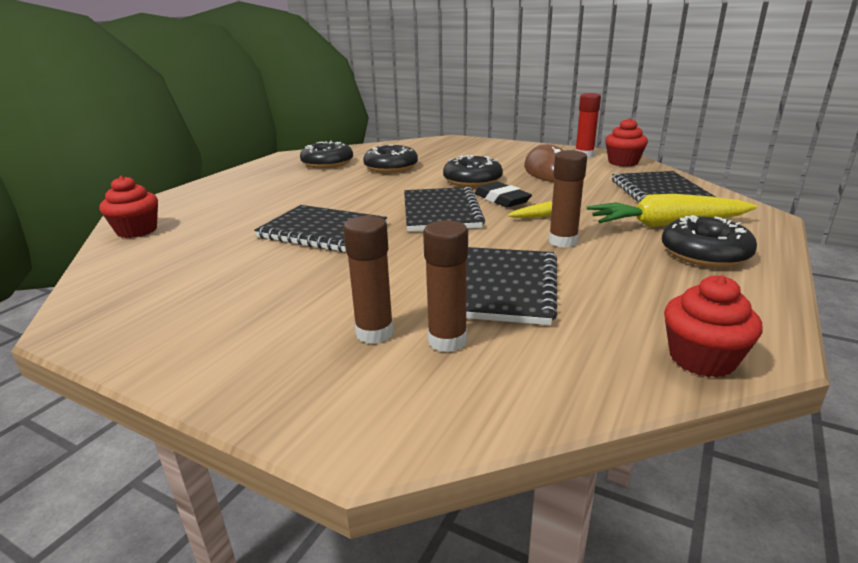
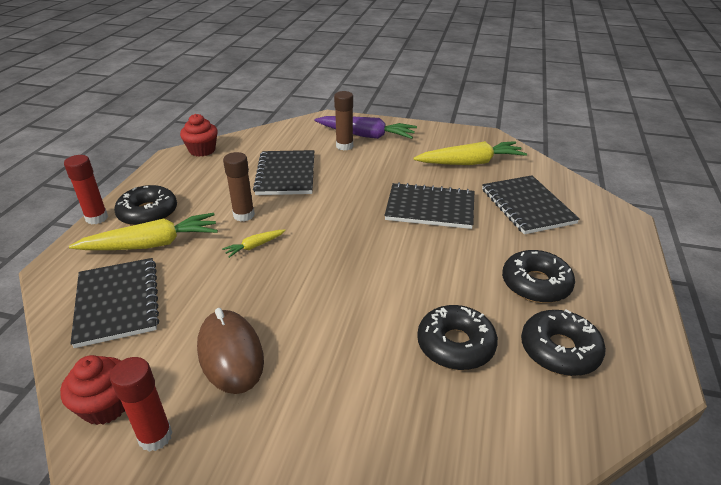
camera: 165 degrees right, 10 degrees up
(137, 231) = (573, 194): red cupcake -> none
(191, 277) = (470, 163): none -> yellow carrot
(309, 356) = (366, 135): none -> purple carrot
(441, 212) = (346, 243): black notebook -> black notebook (527, 206)
(447, 341) = (310, 146): brown glue stick -> none
(472, 180) = (330, 313): black donut -> black donut (535, 284)
(502, 199) = (292, 271): black eraser -> none
(779, 254) = (97, 218): none -> red glue stick

